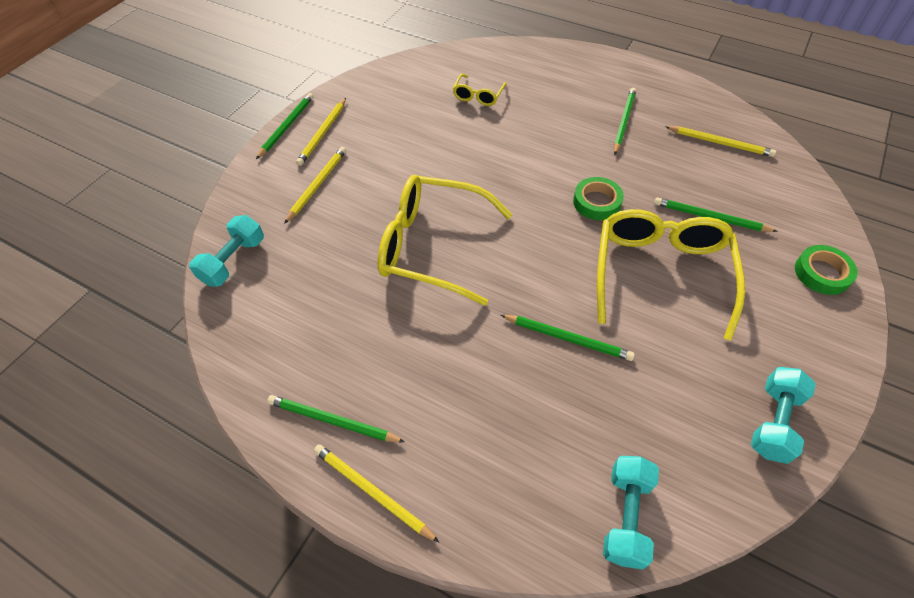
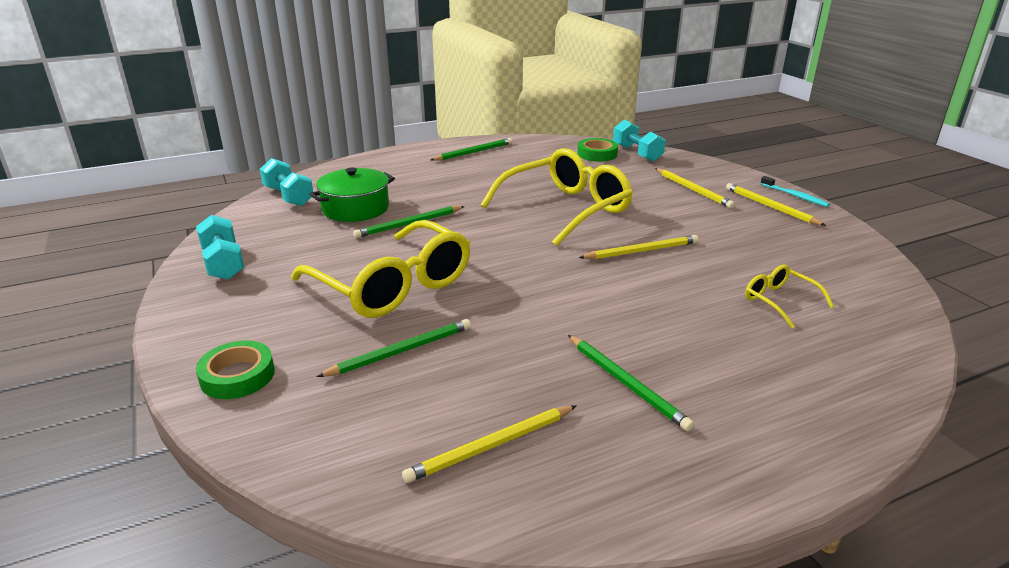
camera: 125 degrees right, 25 degrees down
(286, 127) = (795, 196): green pencil -> turquoise toothbrush
(372, 492) = (419, 151): yellow pencil -> yellow pencil (641, 251)
(583, 413) = (355, 208): none -> green pot
(597, 202) = (515, 296): green tape -> green tape (597, 154)

